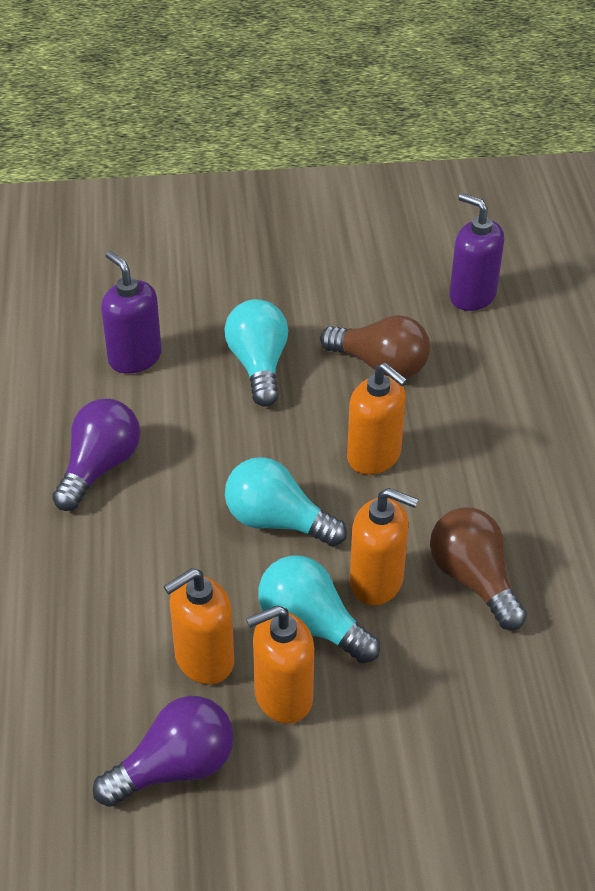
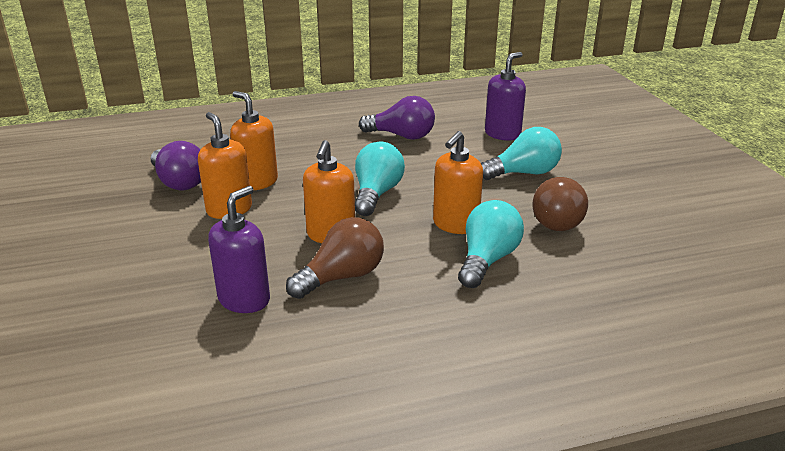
camera: 80 degrees right, 15 degrees down
(312, 625) = (288, 214): turquoise light bulb -> turquoise light bulb (487, 260)
(472, 296) = (683, 257): purple soap dispenser -> purple soap dispenser (244, 299)

